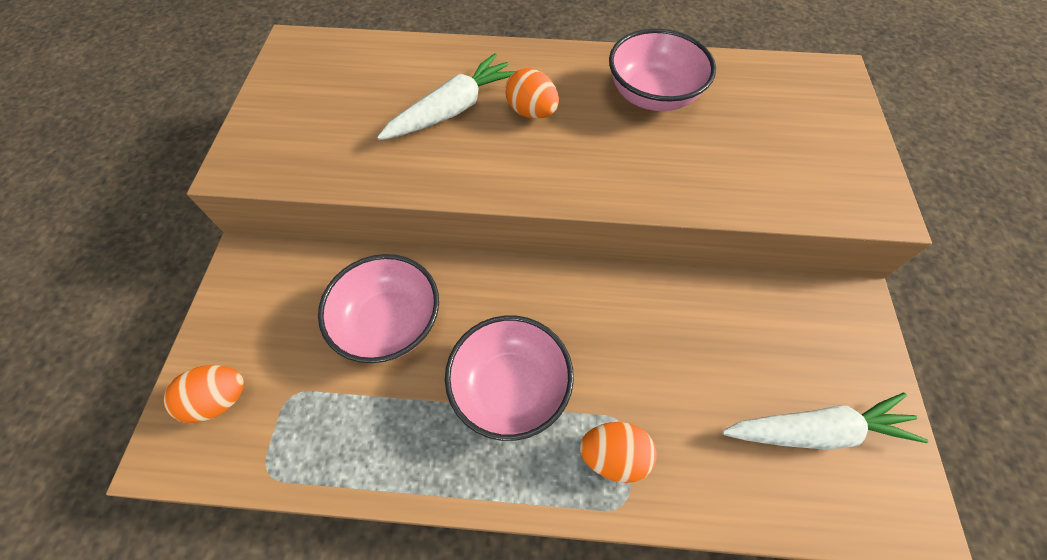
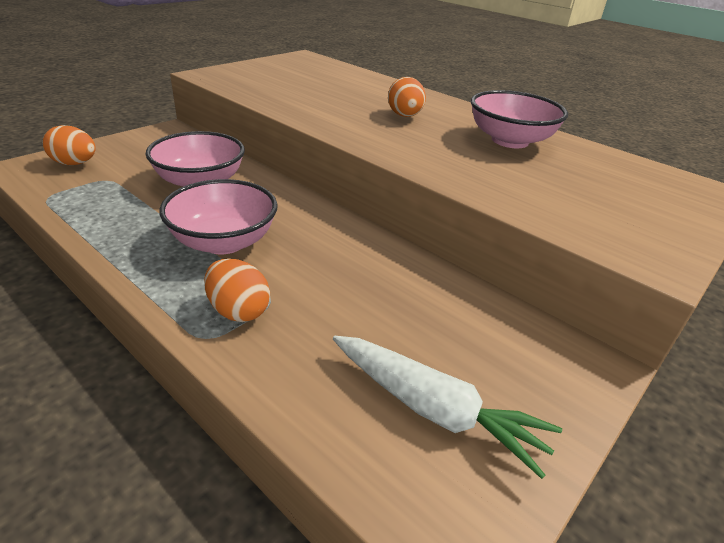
camera: 35 degrees right, 25 degrees down
(452, 110) = (354, 99): white carrot -> none

